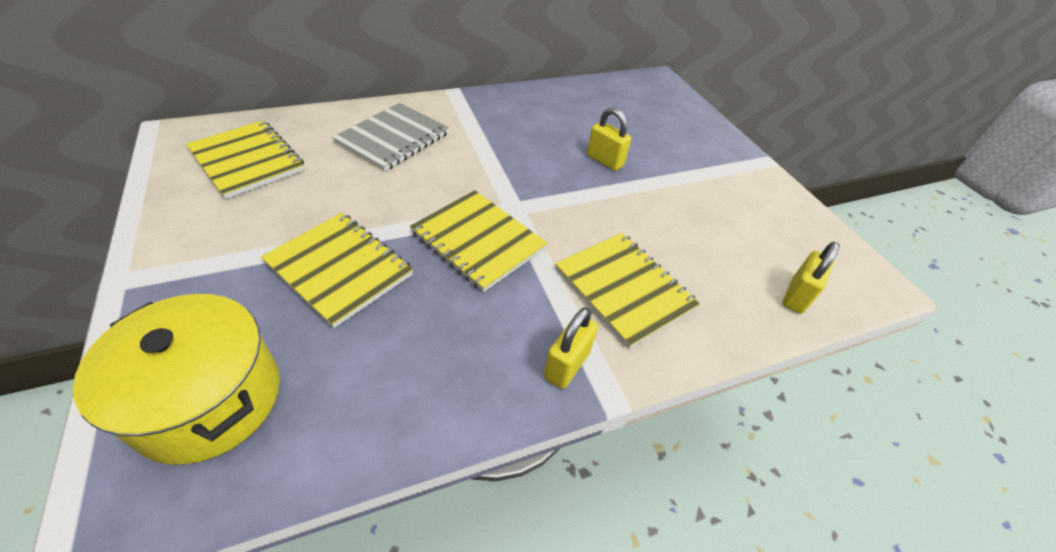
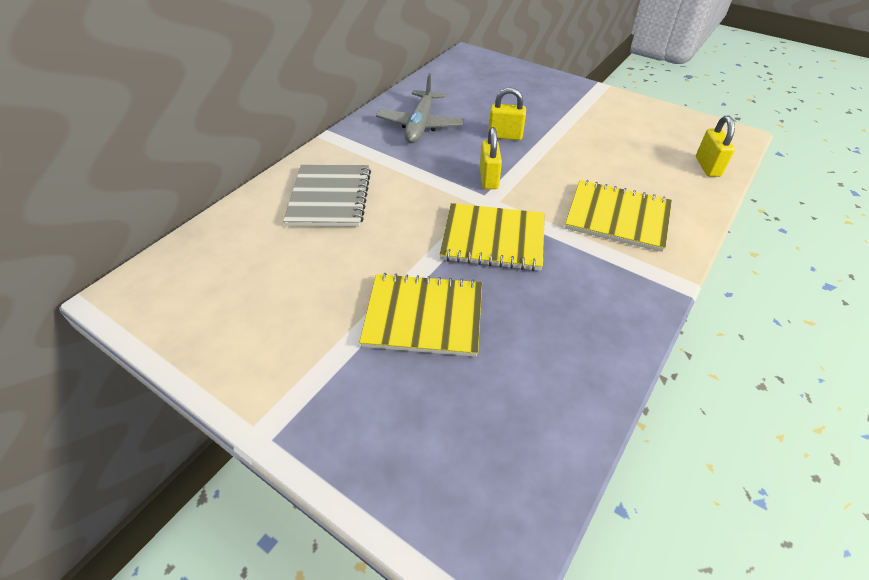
camera: 30 degrees left, 0 degrees up
(209, 399) = (455, 459): yellow pot -> none
(248, 160) = (227, 281): yellow notebook -> none
(538, 117) = (420, 125): none -> grey plane
(567, 365) = (641, 283): yellow padlock -> yellow padlock (488, 179)

